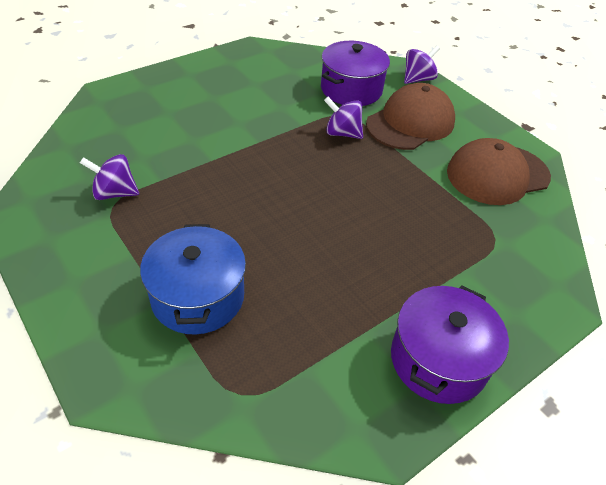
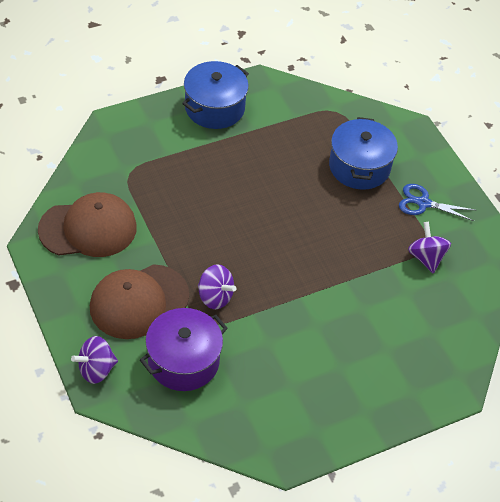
camera: 170 degrees left, 5 degrees up
(107, 257) = (423, 203): none -> blue scissors
(115, 193) = (426, 257): purple spinning top -> purple spinning top turned 120 degrees counterclockwise
(438, 359) = (214, 108): purple pot -> blue pot

